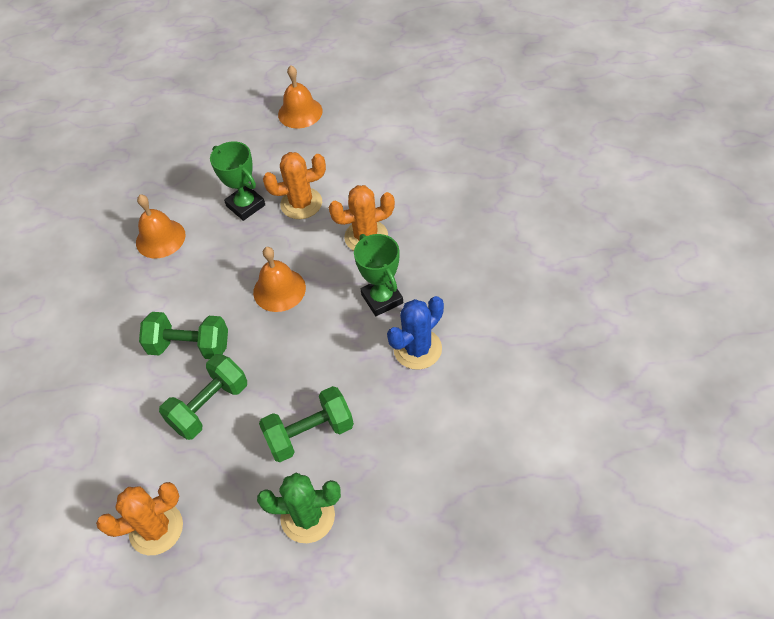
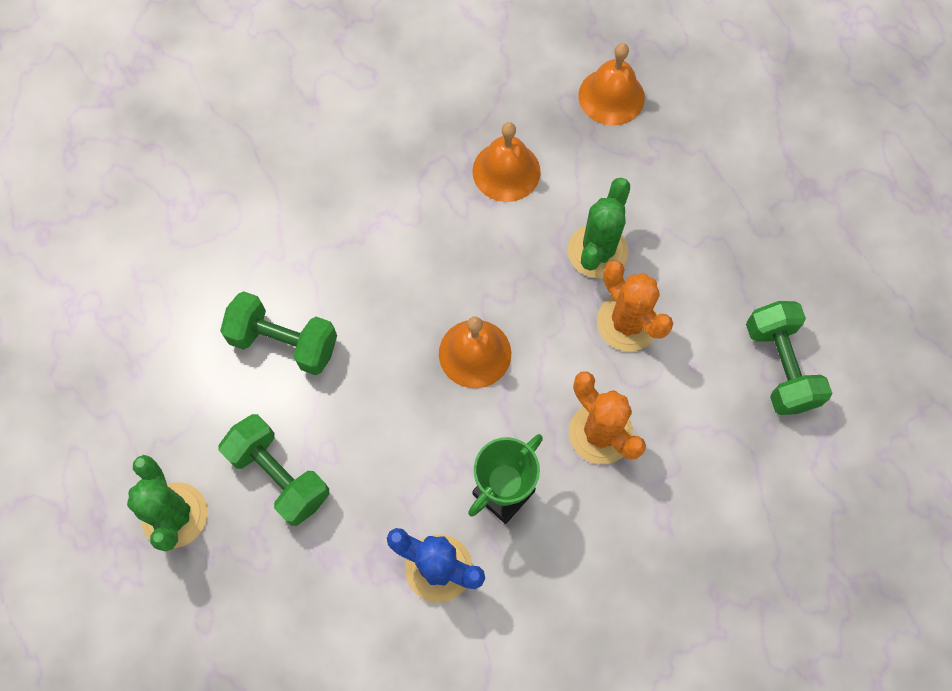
camera: 65 degrees right, 15 degrees up
(156, 528) = (122, 354): orange cactus -> none
(190, 346) = (358, 282): green dumbbell -> green dumbbell (779, 366)
(245, 205) = (597, 251): green trophy -> green cactus
(300, 112) = (798, 251): orange bell -> orange bell (611, 96)

